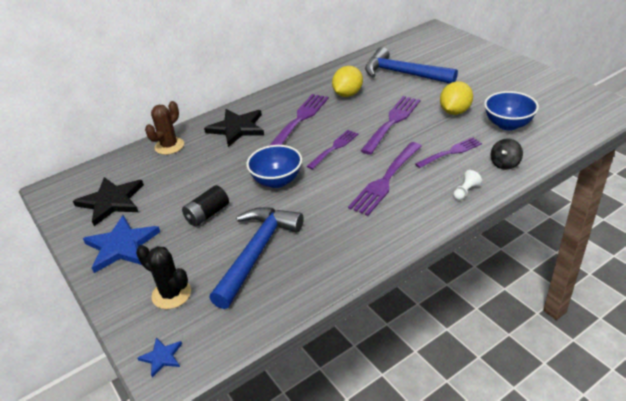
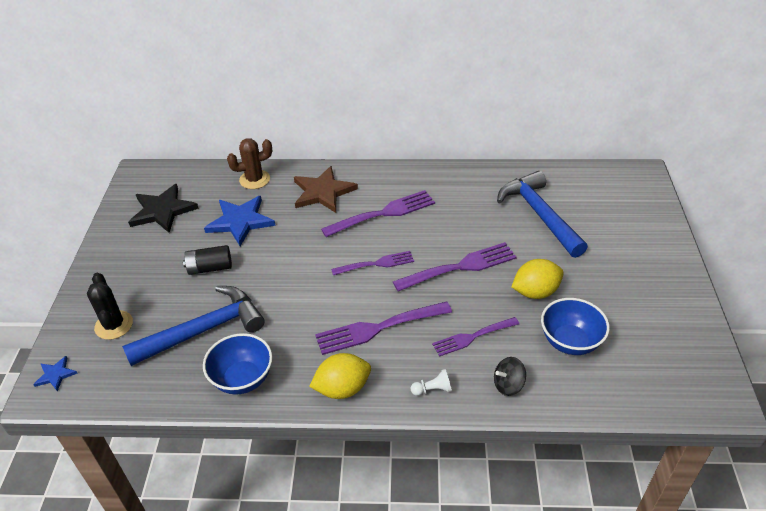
camera: 35 degrees right, 5 degrees up
(121, 246) = (128, 258): blue star -> blue star (240, 221)
(237, 128) = (323, 192): black star -> brown star
(277, 181) = (293, 269): blue bowl -> blue bowl (242, 379)
(347, 94) = (457, 209): yellow lemon -> yellow lemon (342, 388)
(451, 152) = (472, 337): purple fork -> purple fork turned 150 degrees clockwise

